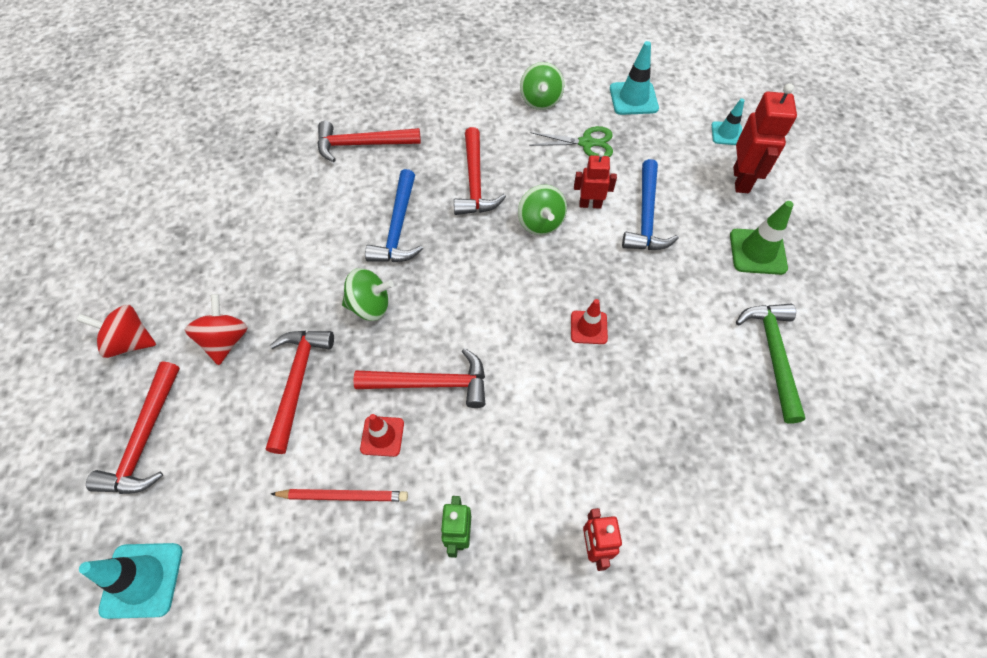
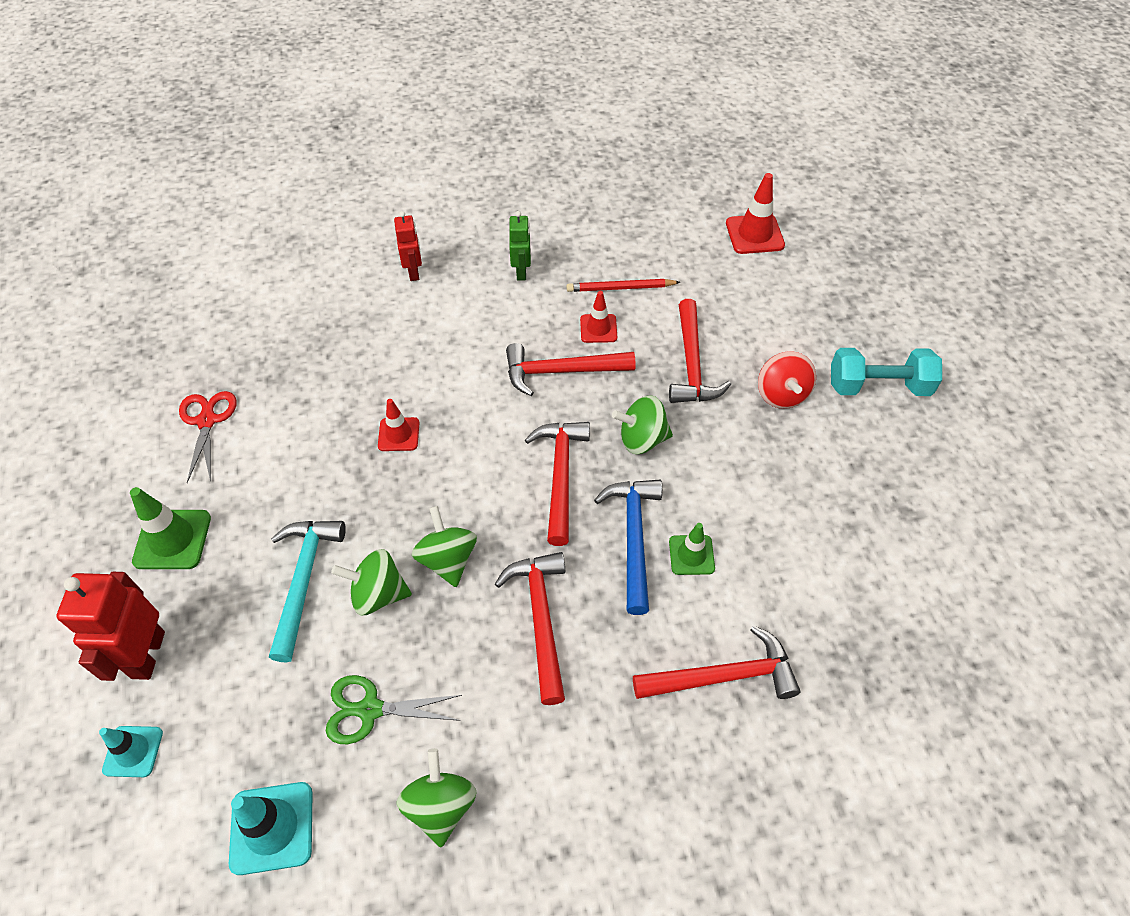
camera: 175 degrees right, 5 degrees down
(130, 342) = (878, 386): red spinning top -> turquoise dumbbell
(142, 580) = (754, 234): turquoise traffic cone -> red traffic cone
(145, 439) = (808, 313): red hammer -> red hammer (560, 476)
(358, 213) = (691, 555): none -> green traffic cone
(590, 204) = (378, 594): red robot -> green spinning top
(646, 216) = (303, 580): blue hammer -> turquoise hammer
(772, 355) = (207, 421): green hammer -> red scissors

